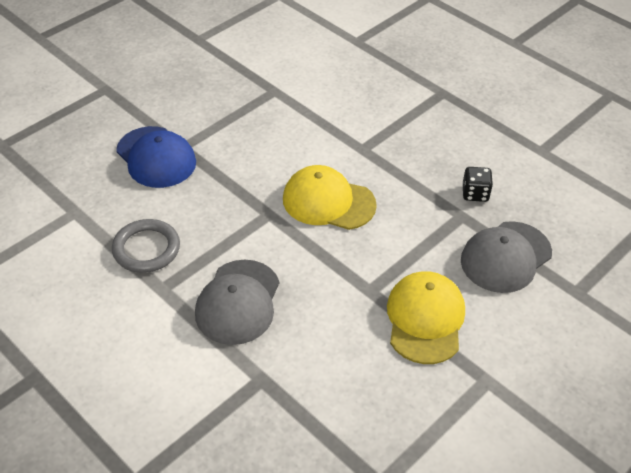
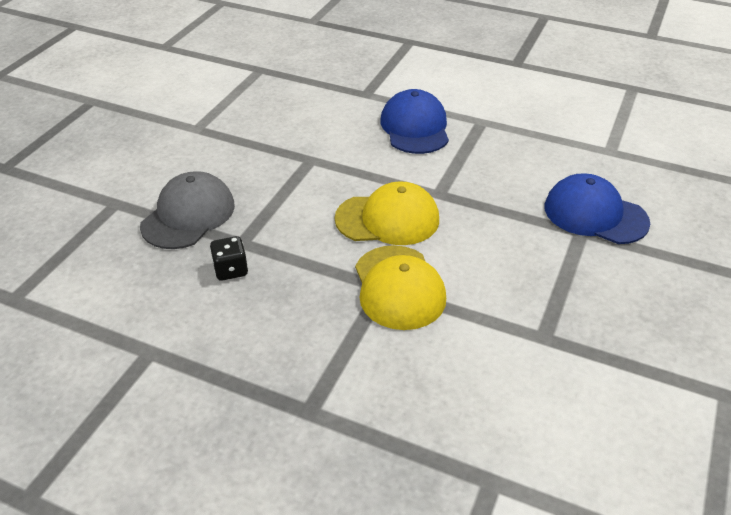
camera: 160 degrees right, 5 degrees down
(146, 249) = (520, 141): grey ring -> none
(238, 302) = (415, 127): grey cap -> blue cap
(425, 319) = (255, 152): yellow cap -> yellow cap (399, 287)

